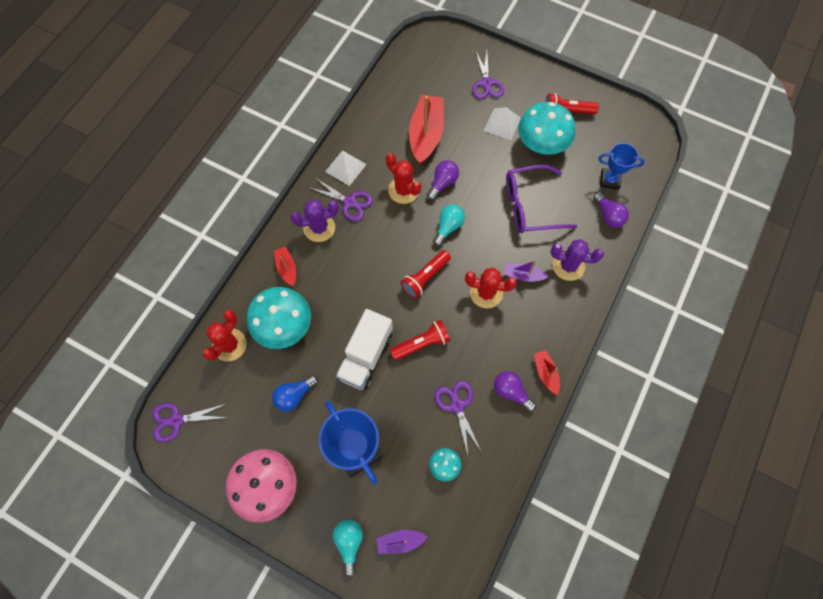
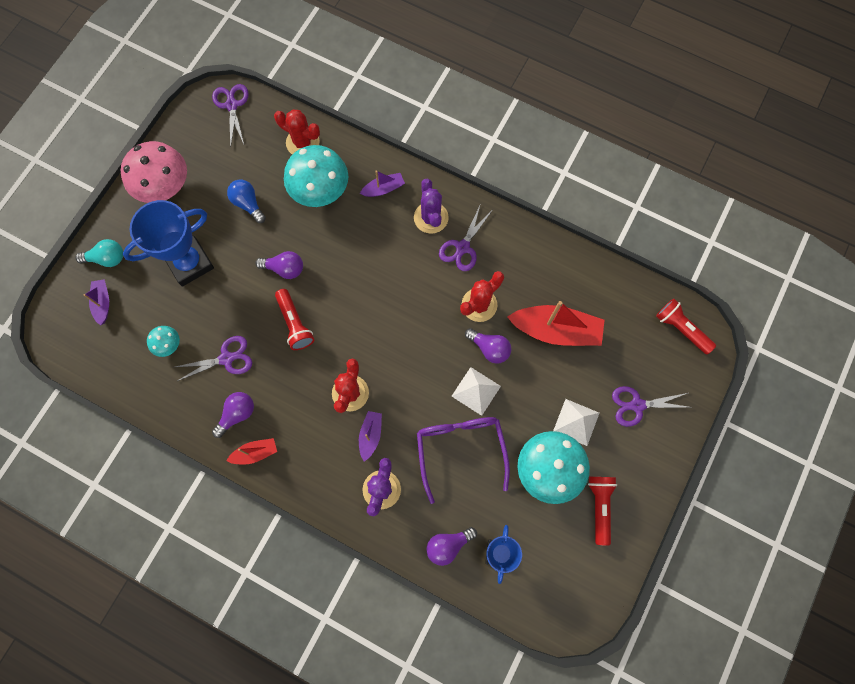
camera: 90 degrees right, 5 degrees up
(287, 268) = (383, 189): red boat -> purple boat
(345, 168) = (507, 242): white pyramid -> white pyramid (476, 391)
(366, 356) = (284, 269): white truck -> purple light bulb
(425, 278) = (370, 328): red flashlight -> red flashlight (681, 329)
(448, 227) = (432, 353): turquoise light bulb -> none

